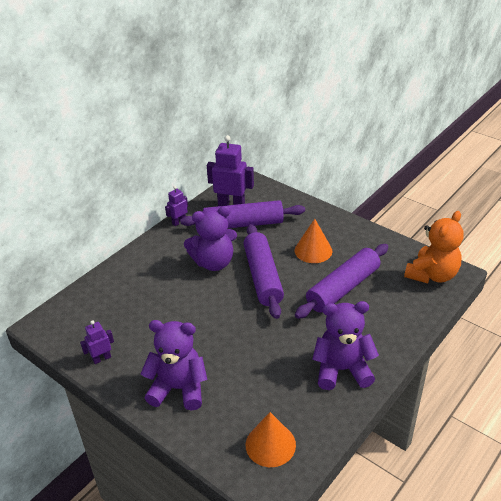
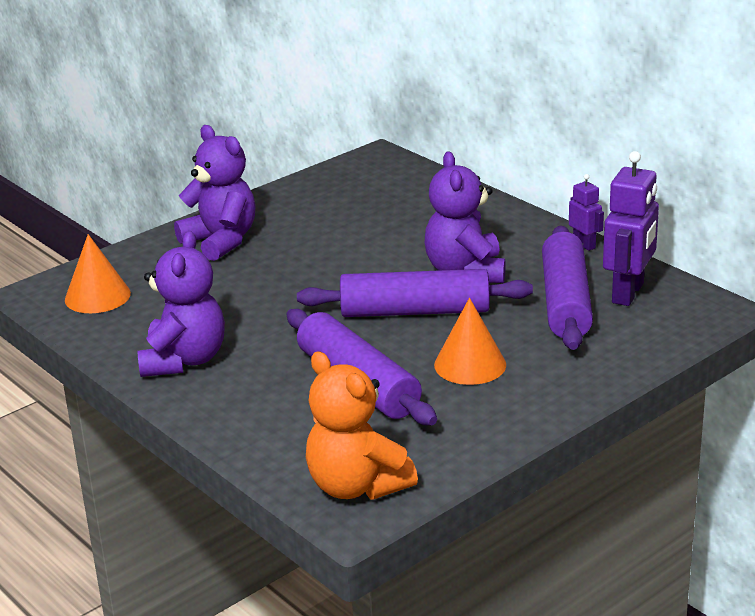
camera: 100 degrees right, 10 degrees down
(102, 358) = (299, 194): purple robot -> none
(178, 388) = (221, 241): purple teddy bear -> purple teddy bear turned 60 degrees counterclockwise

